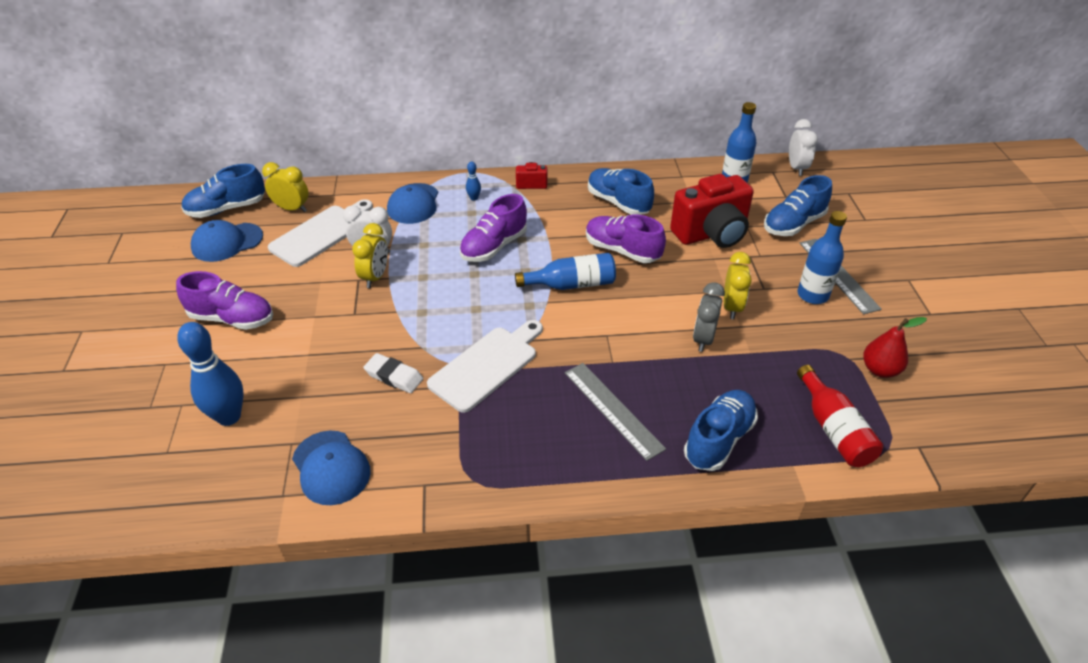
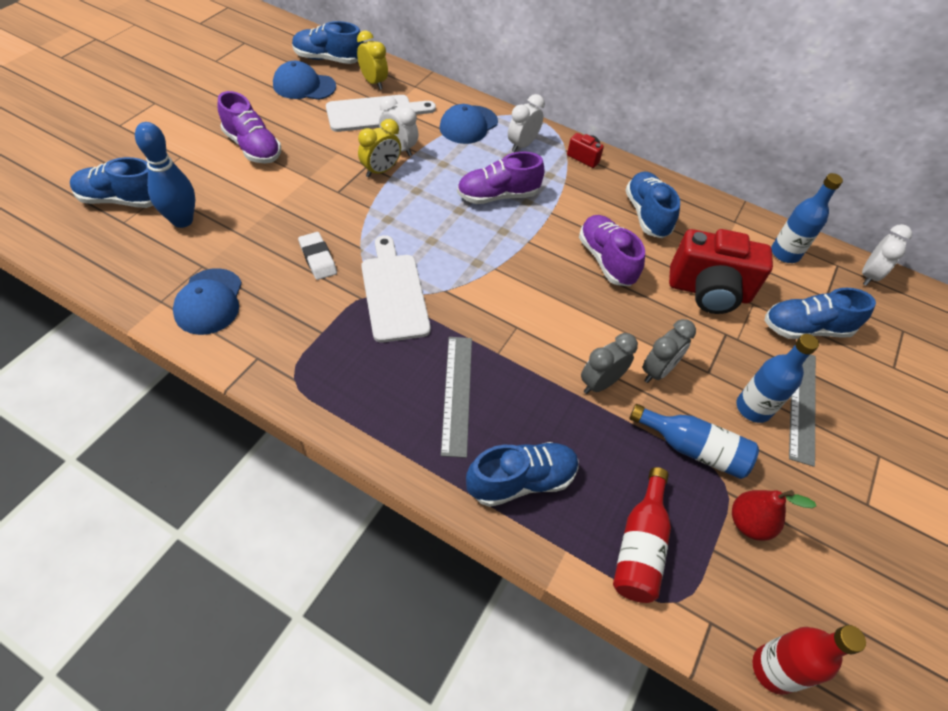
camera: 30 degrees right, 10 degrees up
(144, 434) = (122, 200): none -> blue shoe
(474, 198) = (522, 145): blue bowling pin -> white clock
(487, 365) = (394, 293): white cutting board -> white cutting board turned 90 degrees counterclockwise
(571, 284) = (530, 265): blue bottle -> blue bottle (693, 448)
(731, 307) = (657, 371): yellow clock -> grey clock
(977, 448) = (773, 669): none -> red bottle

